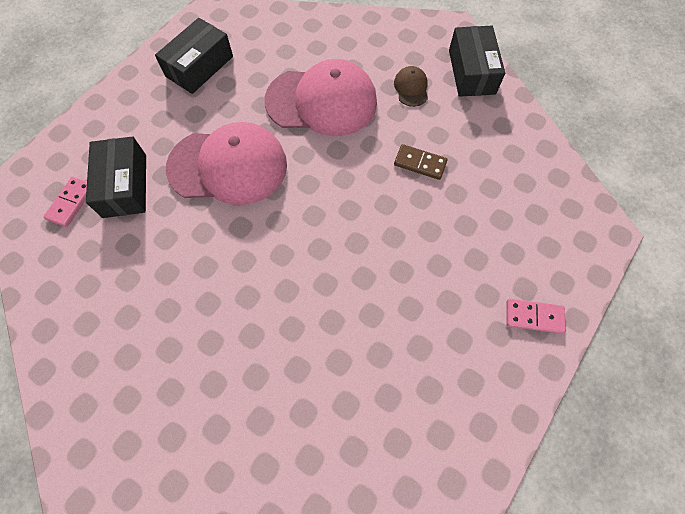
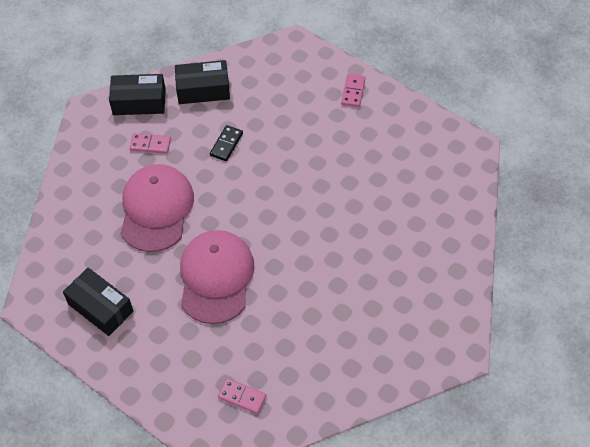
camera: 85 degrees left, 10 degrees down
(125, 185) = (228, 356): black box -> black box (203, 89)
(411, 88) = (150, 145): brown cap -> pink domino
(420, 163) = (226, 144): brown domino -> black domino

